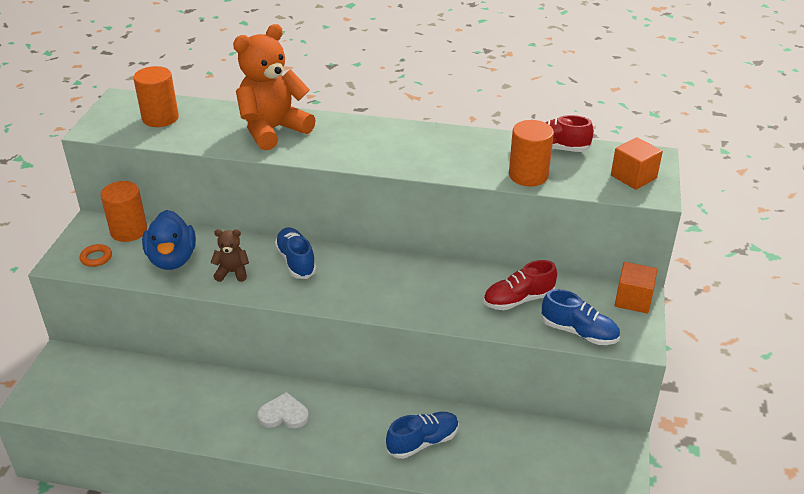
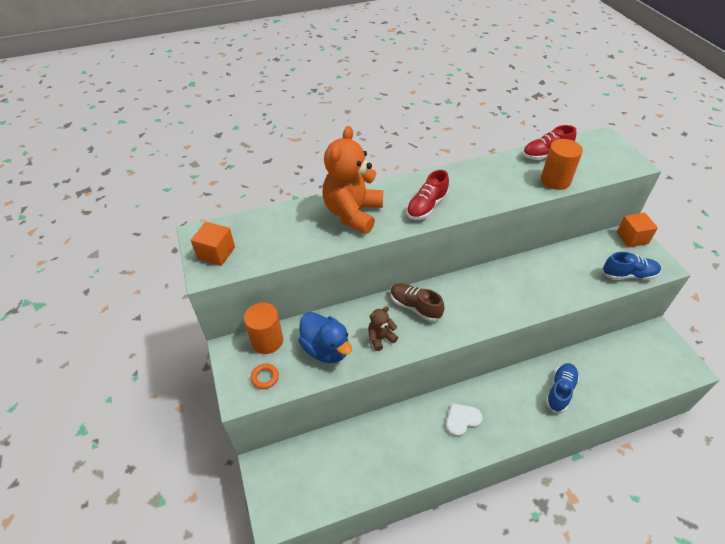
camera: 30 degrees left, 10 degrees up
(160, 118) = (253, 238): orange cylinder -> none
(296, 261) = (415, 307): blue shoe -> brown shoe
(518, 300) = (575, 268): red shoe -> red shoe (426, 206)
(633, 177) = (611, 156): orange cube -> orange cube (216, 253)

